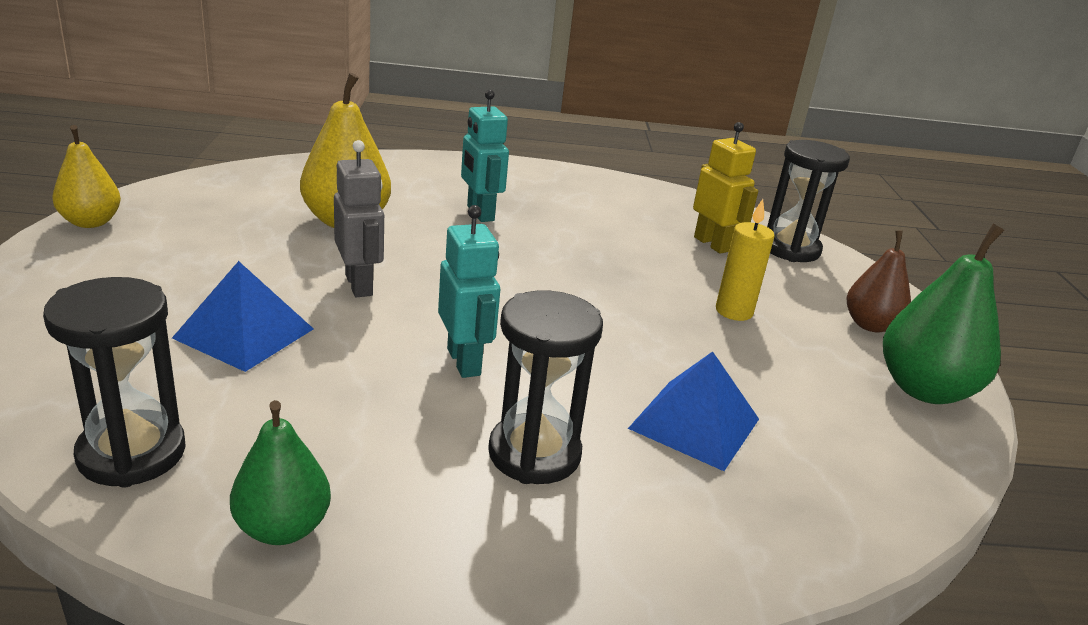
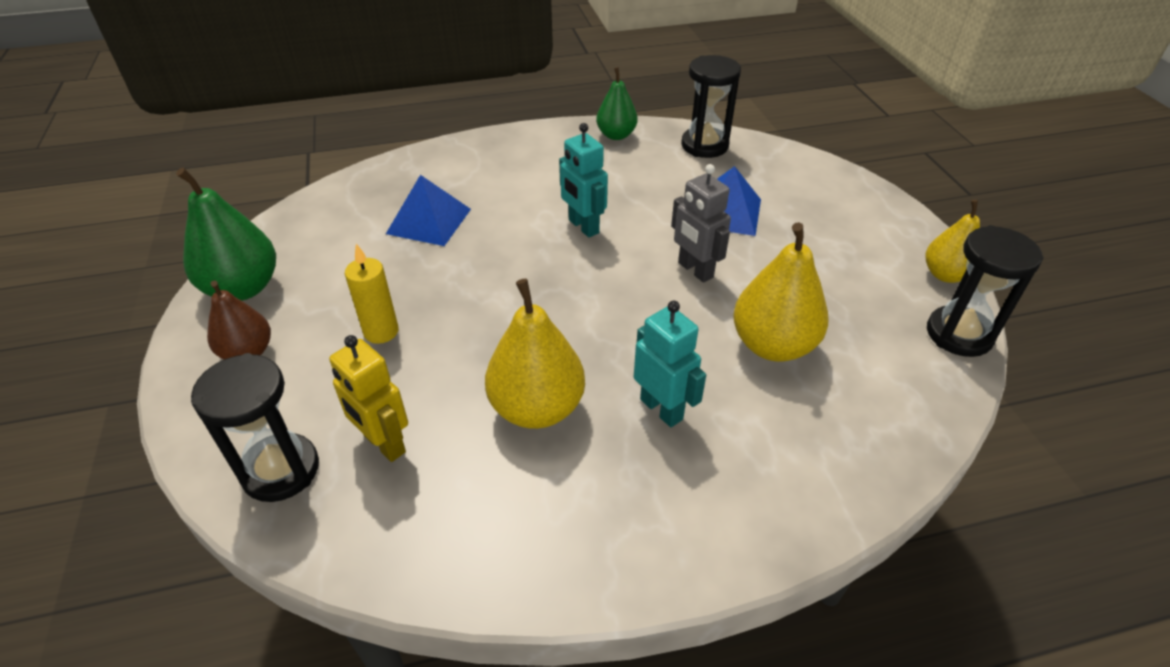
camera: 170 degrees right, 15 degrees up
(534, 454) = (520, 184): black hourglass -> black hourglass (959, 334)
(583, 235) = (537, 408): none -> yellow pear

